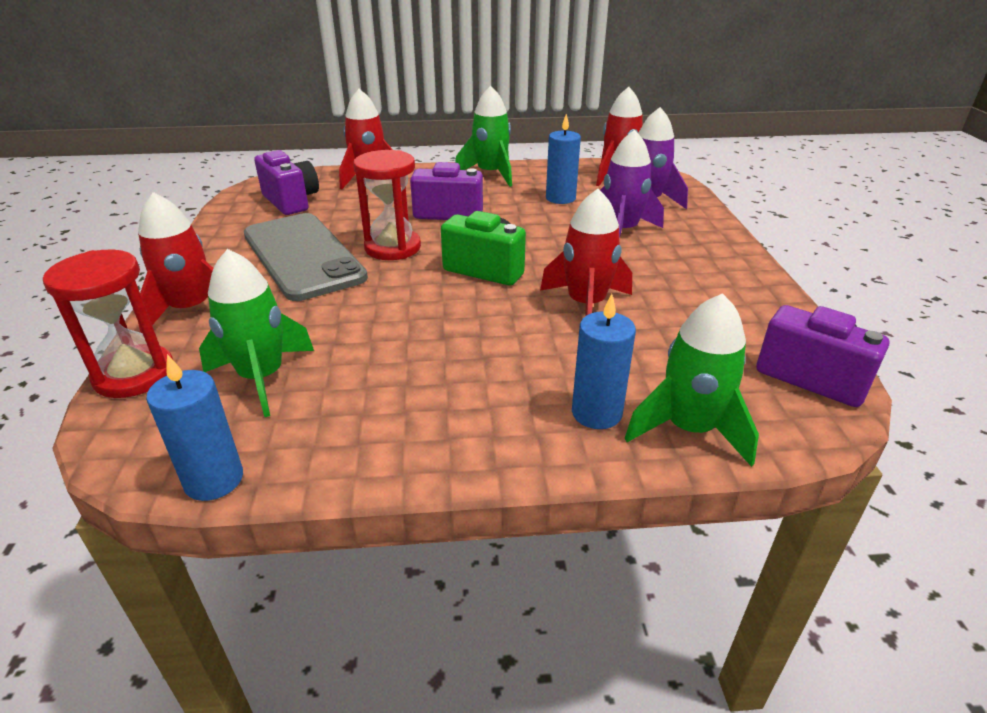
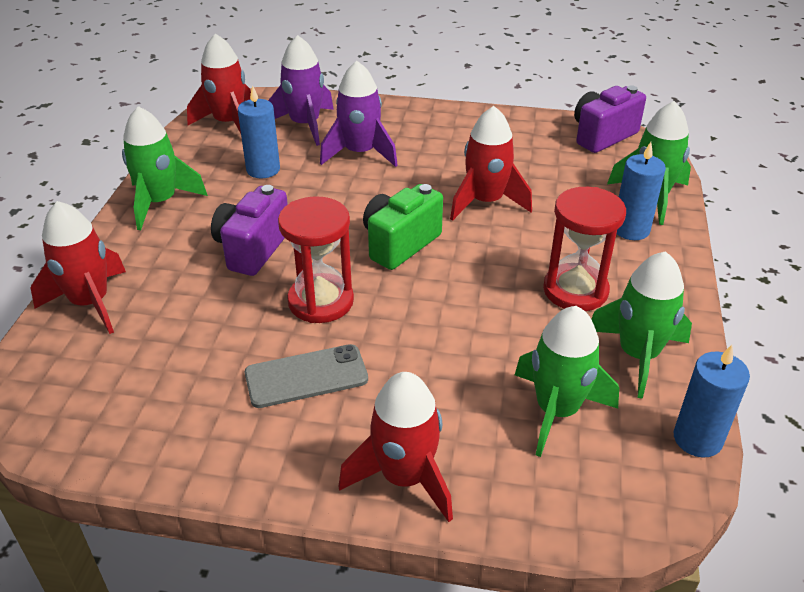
camera: 75 degrees left, 5 degrees up
(134, 375) = (533, 516): red hourglass -> red hourglass (575, 290)
(291, 201) = (122, 385): purple camera -> none
(303, 256) = (306, 376): grey phone -> grey phone, size x0.56
(350, 428) = (638, 355): none -> green rocket

